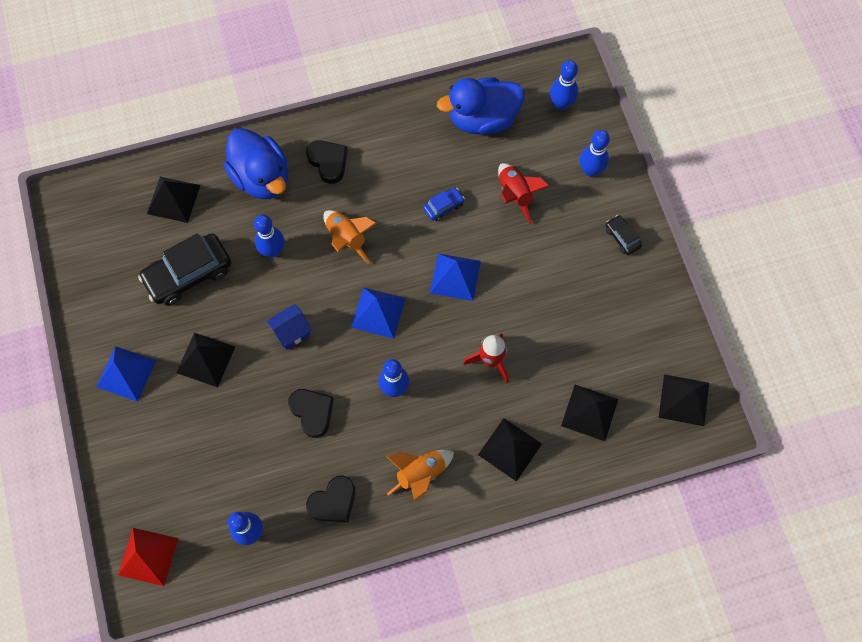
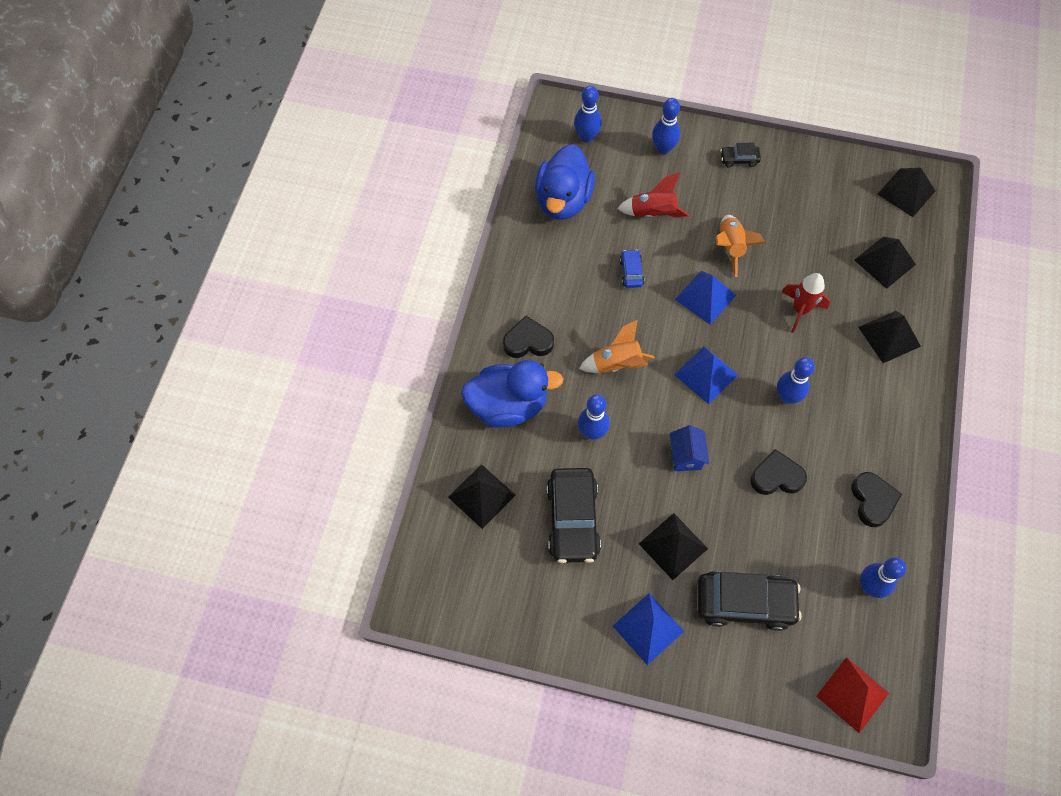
camera: 60 degrees left, 5 degrees down
(184, 437) = (744, 603): none -> black car
(420, 474) = (879, 416): orange rocket -> orange rocket (730, 248)

